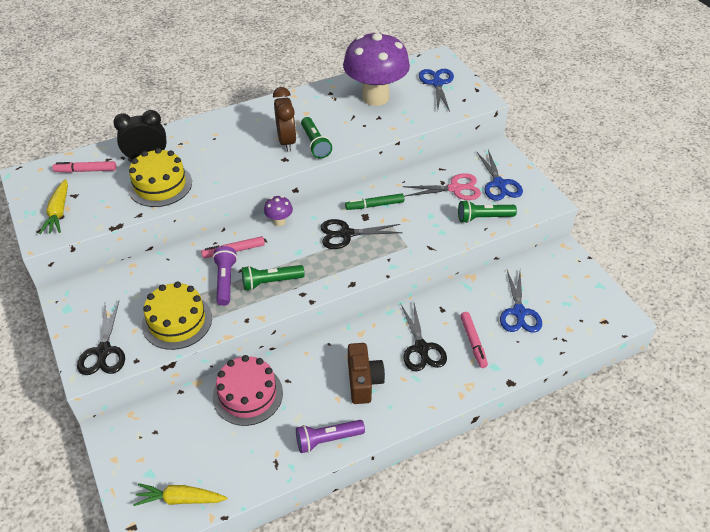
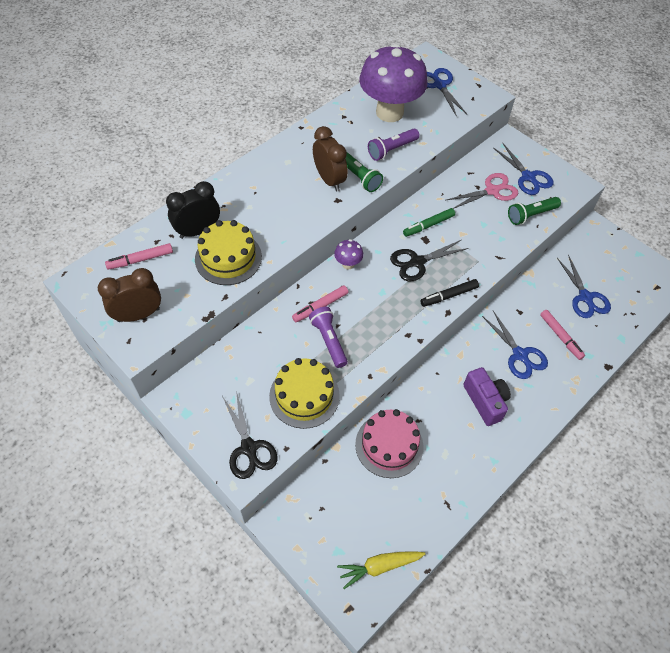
camera: 20 degrees left, 10 degrees up
(59, 212) = (138, 315): yellow carrot -> brown clock
(270, 282) = (372, 330): green flashlight -> none
(327, 439) = (481, 467): purple flashlight -> purple flashlight (391, 150)
(361, 270) = (448, 296): none -> black marker
(363, 381) = (485, 401): brown camera -> purple camera
(421, 348) = (520, 355): black scissors -> blue scissors

